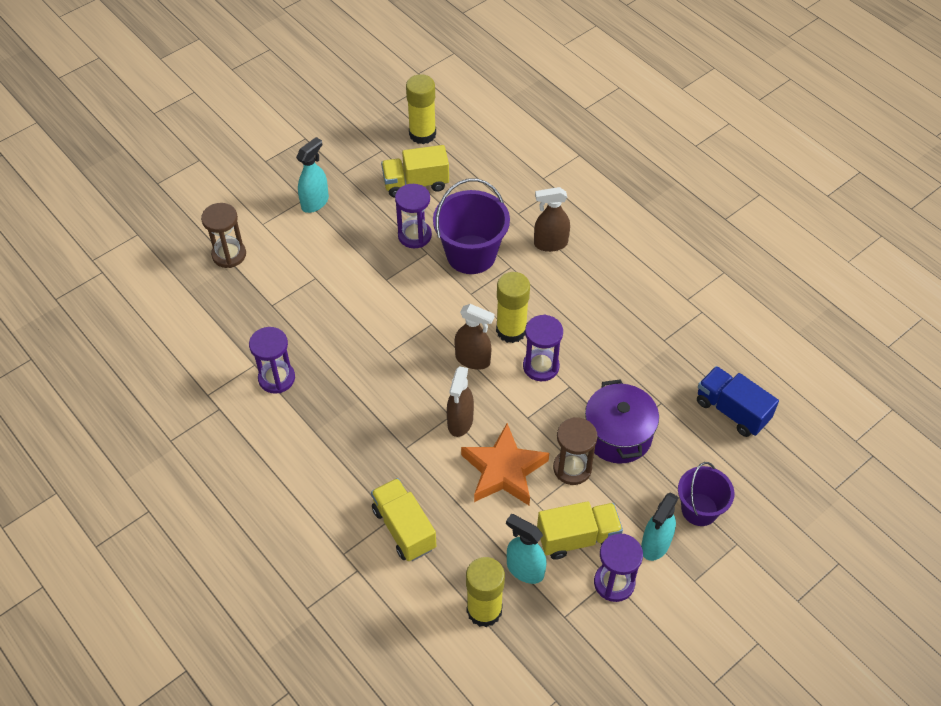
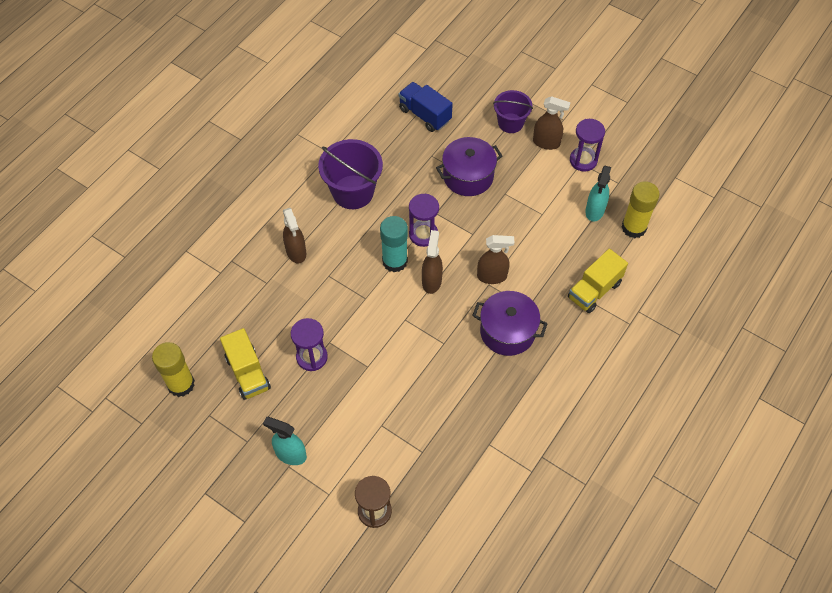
camera: 105 degrees left, 5 degrees up
(276, 378) = (497, 421): purple hourglass -> none
(380, 417) = (507, 332): none -> purple pot
(471, 254) = (322, 308): purple bucket -> purple bucket (353, 192)
(504, 470) = (523, 239): orange star -> none
(511, 330) = (395, 261): yellow glue stick -> turquoise glue stick
(572, 468) = (505, 198): brown hourglass -> none
(577, 538) = (559, 185): yellow truck -> none
(655, 545) = (546, 143): turquoise spray bottle -> brown spray bottle
(732, 411) = (425, 115): blue truck -> blue truck turned 105 degrees clockwise

